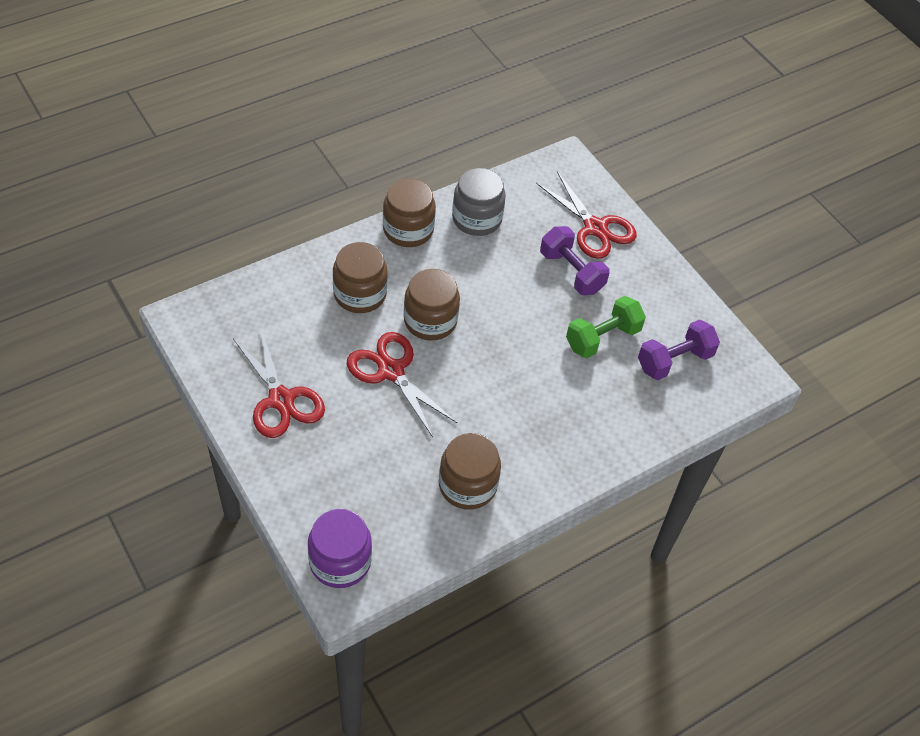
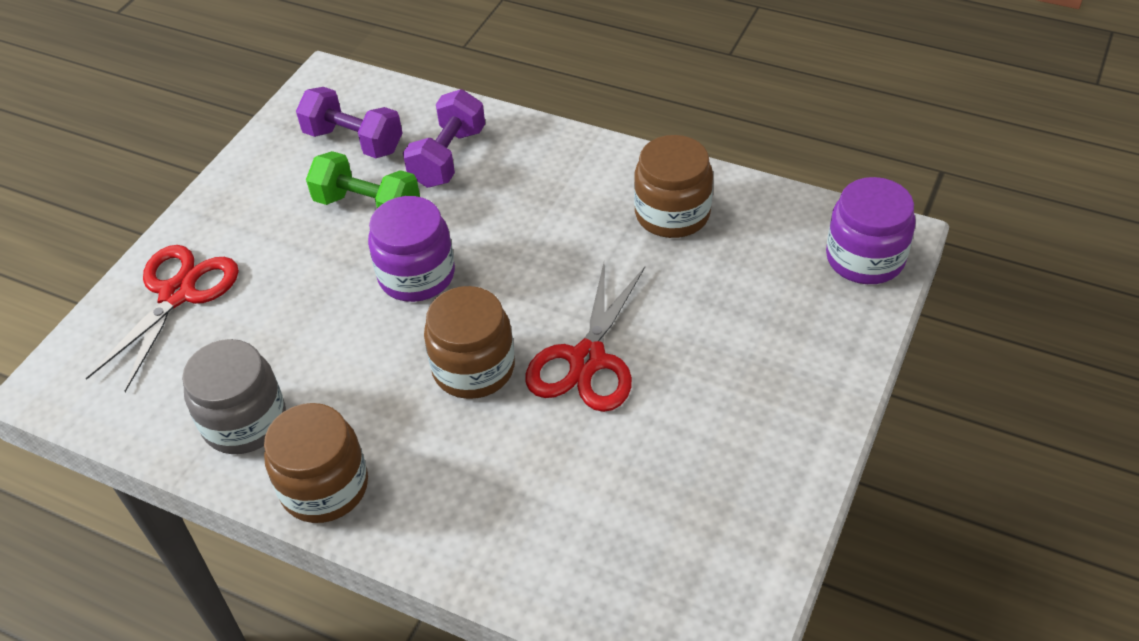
camera: 115 degrees left, 5 degrees down
(281, 399) = (733, 440): red scissors -> none
(360, 294) = (491, 468): brown jar -> none
(523, 332) = (416, 275): none -> purple jar
(571, 272) = (278, 279): purple dumbbell -> purple dumbbell (448, 157)

